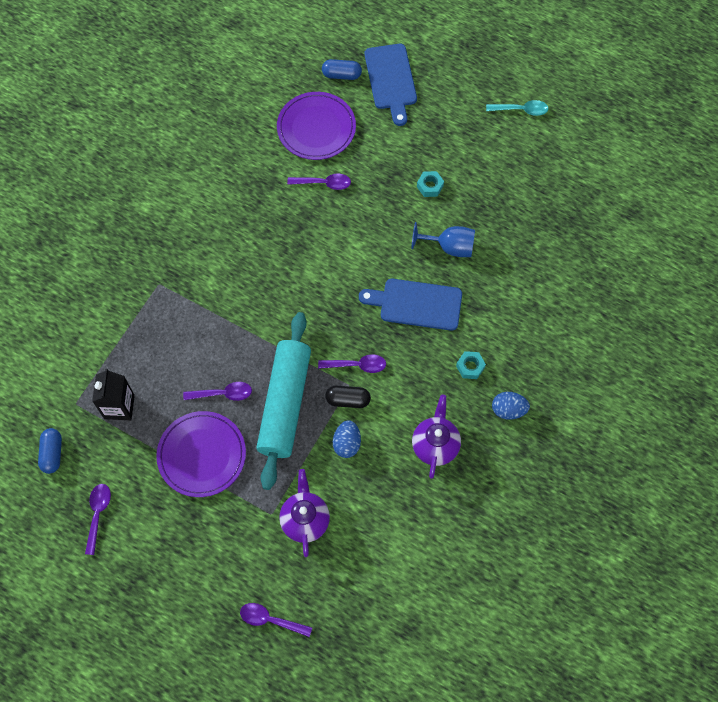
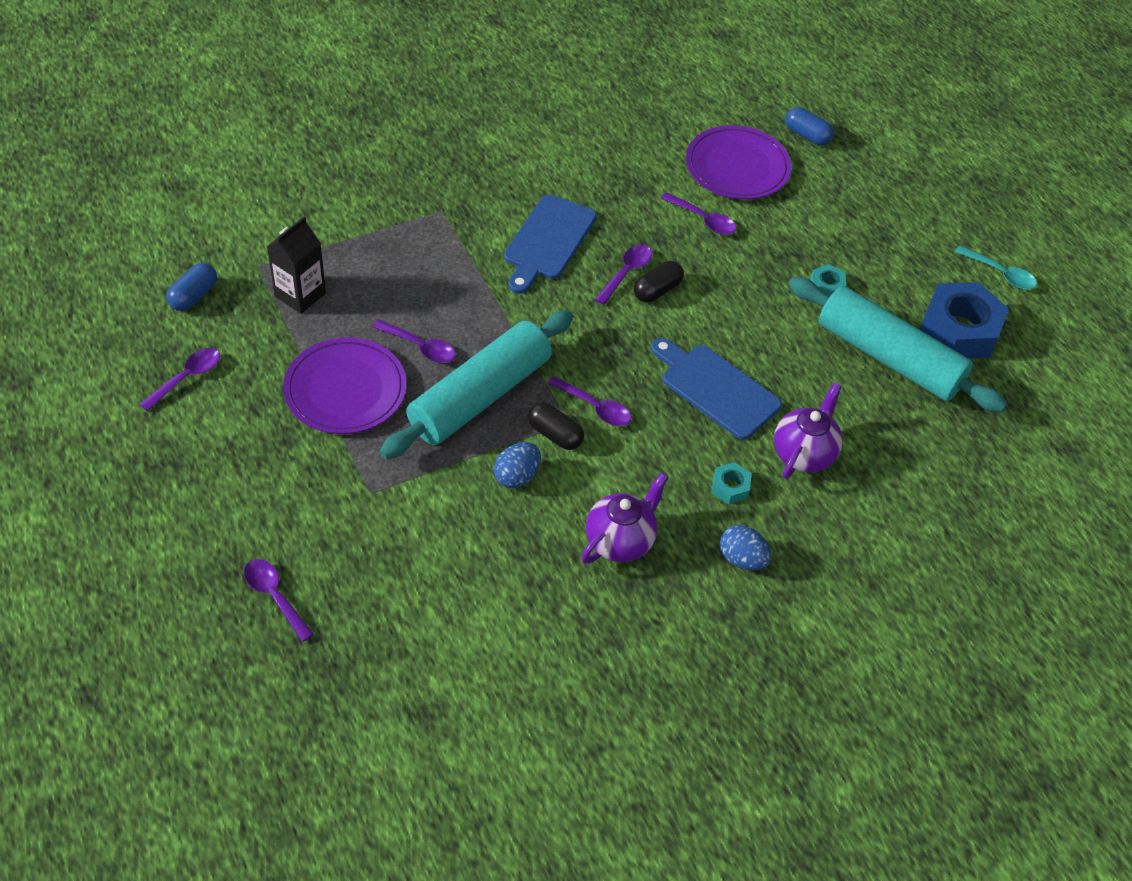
camera: 30 degrees right, 15 degrees down
(305, 520) = (402, 522): purple teapot -> purple teapot (804, 454)
(306, 255) = (626, 273): none -> purple spoon
(333, 256) = (657, 290): none -> black capsule
(391, 80) = (861, 168): blue cutting board -> blue cutting board (548, 241)
(449, 247) = (802, 356): blue goblet -> none
(498, 215) = (889, 357): none -> turquoise rolling pin
(524, 168) = (959, 330): none -> blue nut

